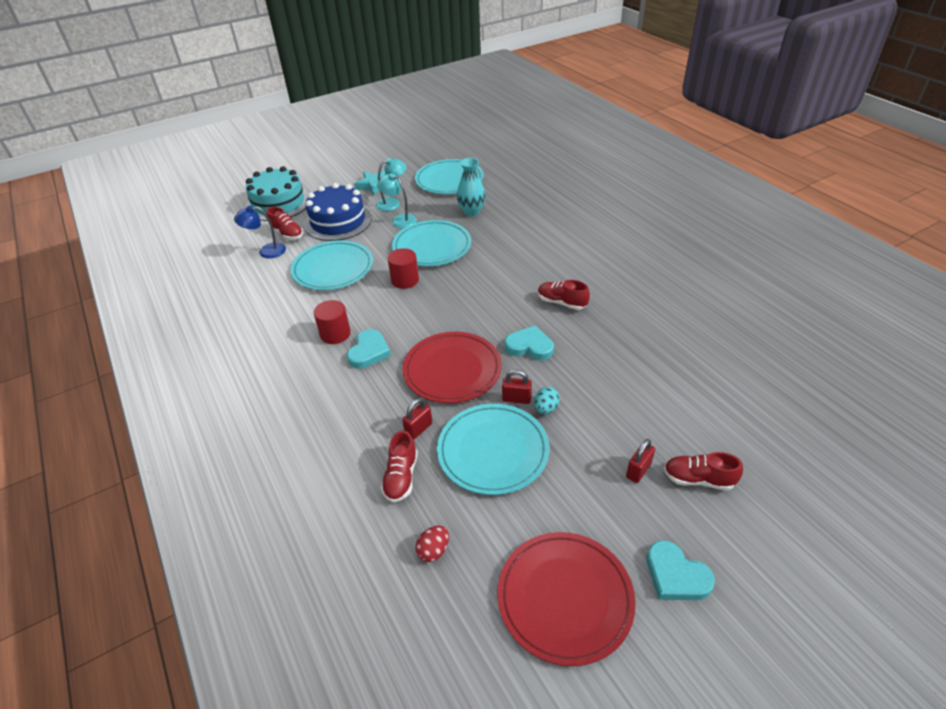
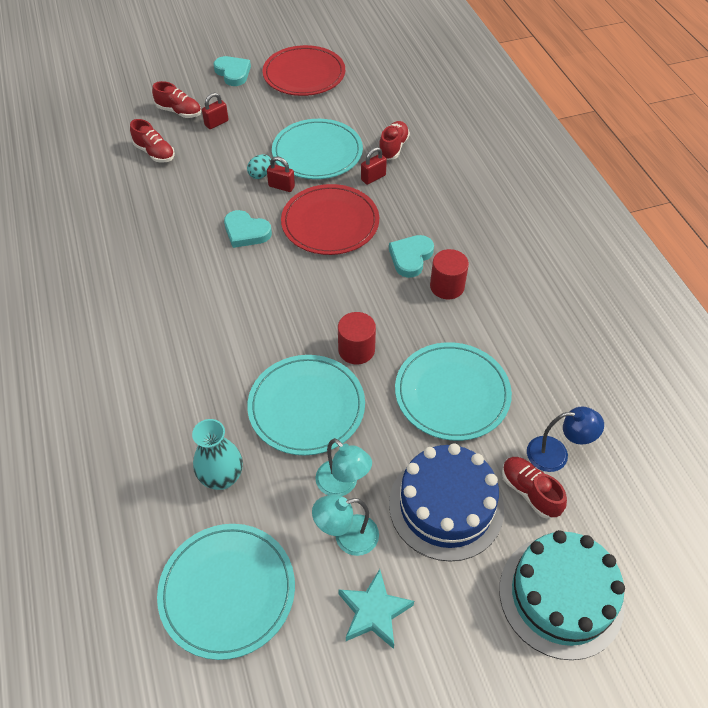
camera: 170 degrees left, 10 degrees up
(433, 550) = (377, 105): red egg -> none
(561, 303) = (185, 276): red shoe -> red shoe (155, 153)

